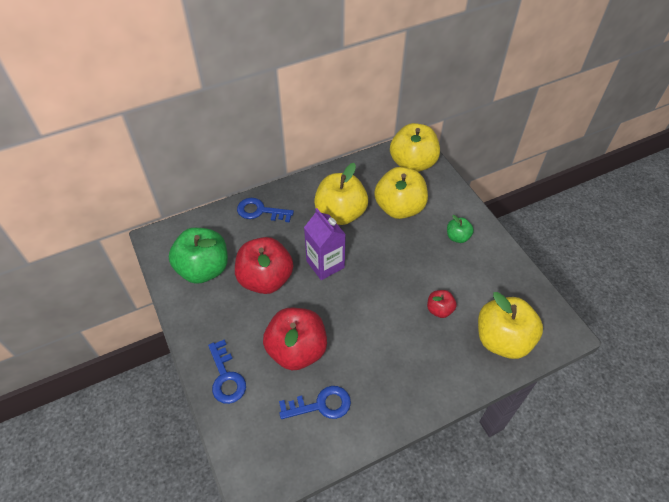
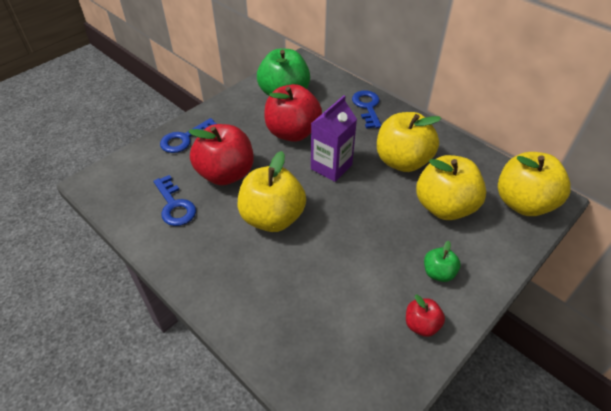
camera: 70 degrees right, 5 degrees down
(439, 310) = (321, 276): red apple -> red apple (421, 325)
(502, 340) = (306, 352): yellow apple -> yellow apple (272, 218)

